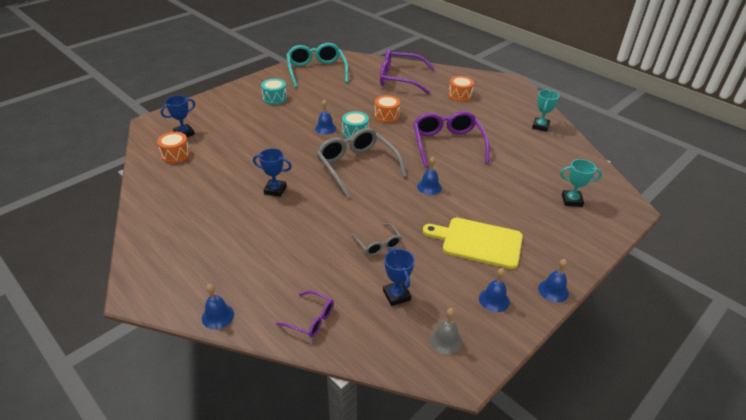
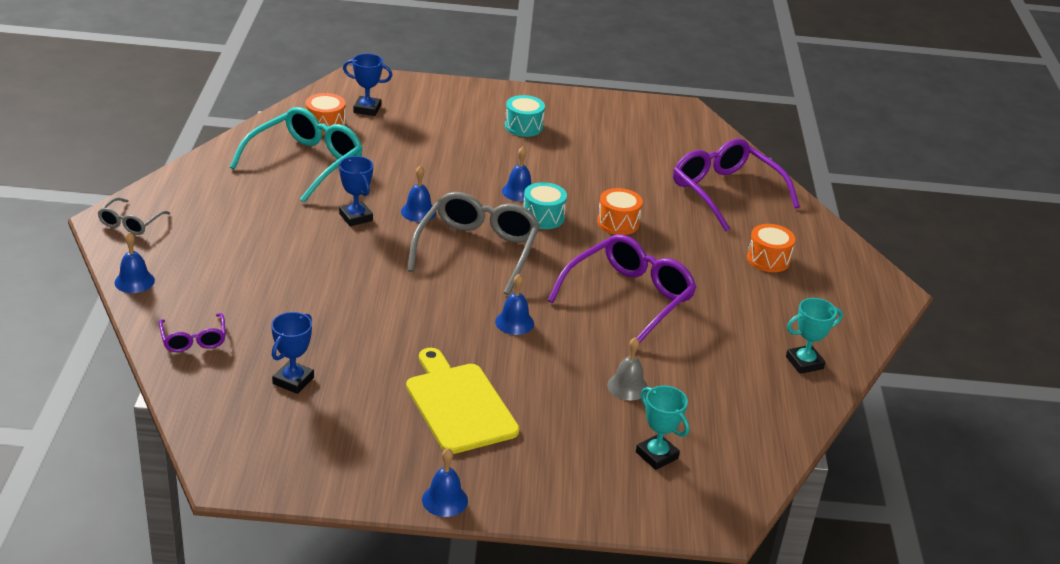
camera: 45 degrees right, 5 degrees down
(316, 71) = (632, 123): turquoise glasses -> turquoise glasses (305, 163)
(378, 244) = (358, 331): grey glasses -> grey glasses (130, 223)
(445, 340) = (266, 444): grey bell -> grey bell (627, 386)
(494, 300) = (371, 456): blue bell -> blue bell (418, 212)

